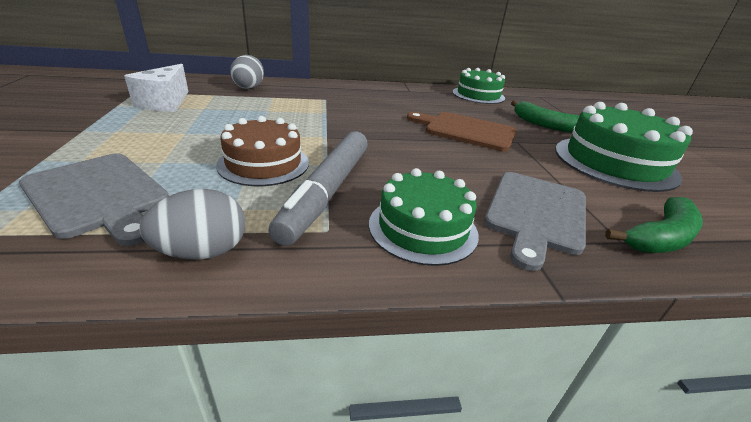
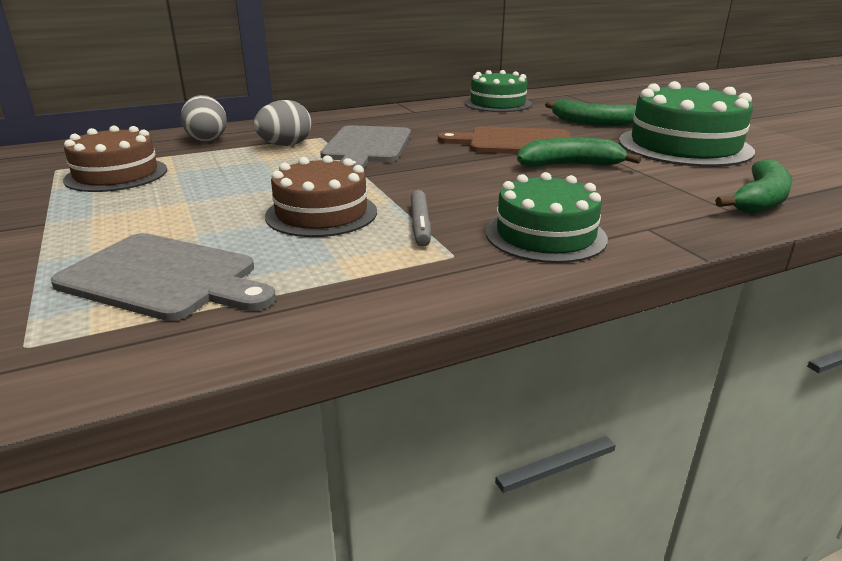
camera: 15 degrees left, 5 degrees down
(165, 103) = (116, 175): white cheese -> brown cake
(203, 252) = (347, 297): grey egg -> grey egg (285, 145)
(327, 191) = (420, 225): grey marker -> grey marker, size x0.49
(497, 160) = (569, 165): none -> green banana
(536, 213) = (640, 203): grey cutting board -> grey cutting board (366, 147)

